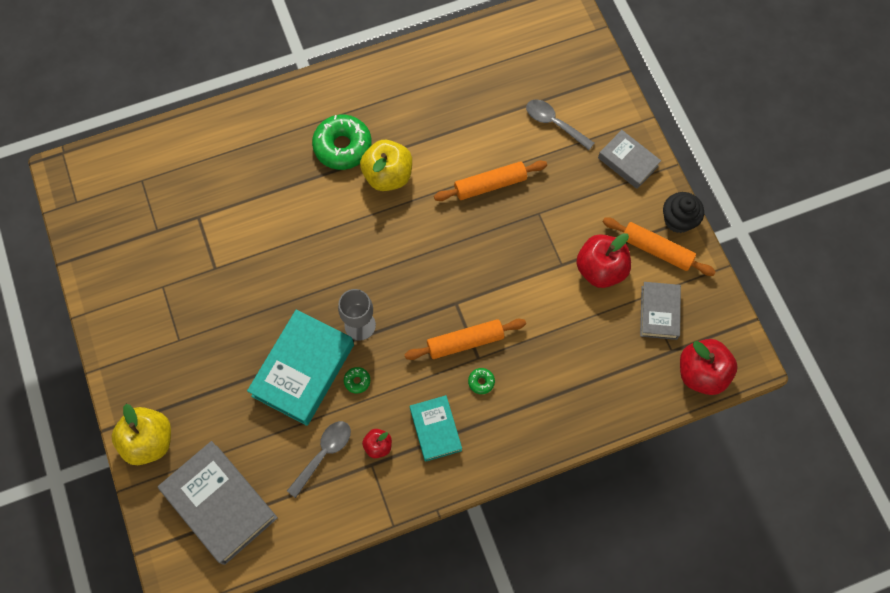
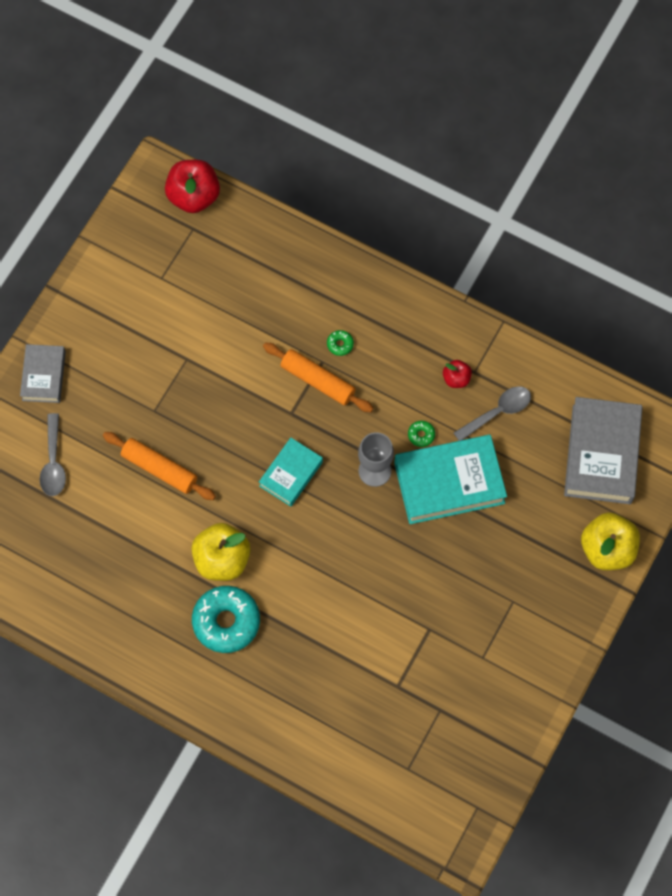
camera: 130 degrees left, 0 degrees up
(324, 454) = (498, 412): grey spoon -> grey spoon turned 150 degrees clockwise
(342, 146) = (226, 622): green donut -> turquoise donut
(435, 429) = (407, 348): turquoise book -> turquoise book (291, 474)
(600, 269) = (166, 327): red apple -> none
(656, 250) = (112, 298): orange rolling pin -> none
(659, 312) = (167, 259): grey book -> none
(678, 220) = (69, 300): black cupcake -> none

